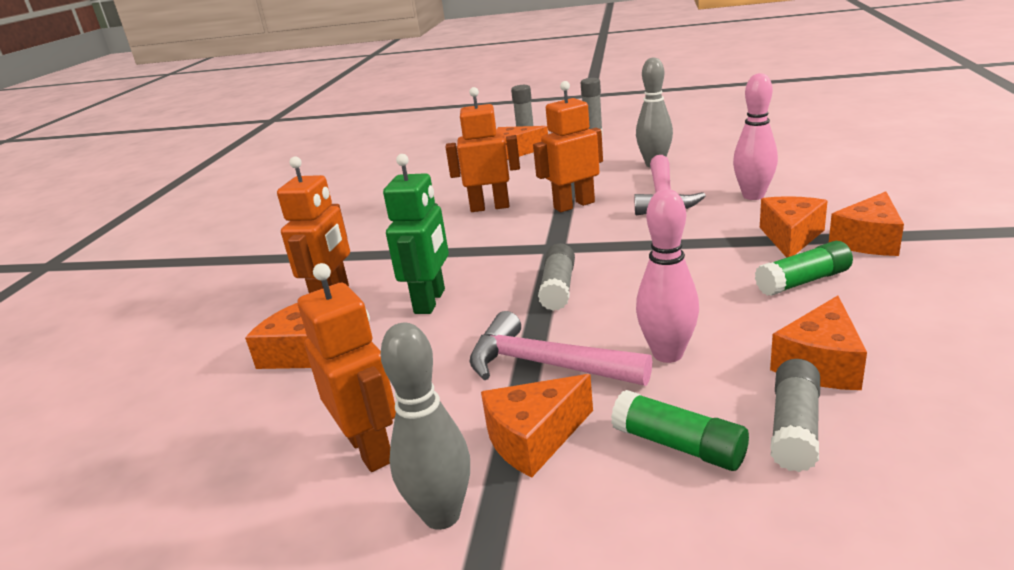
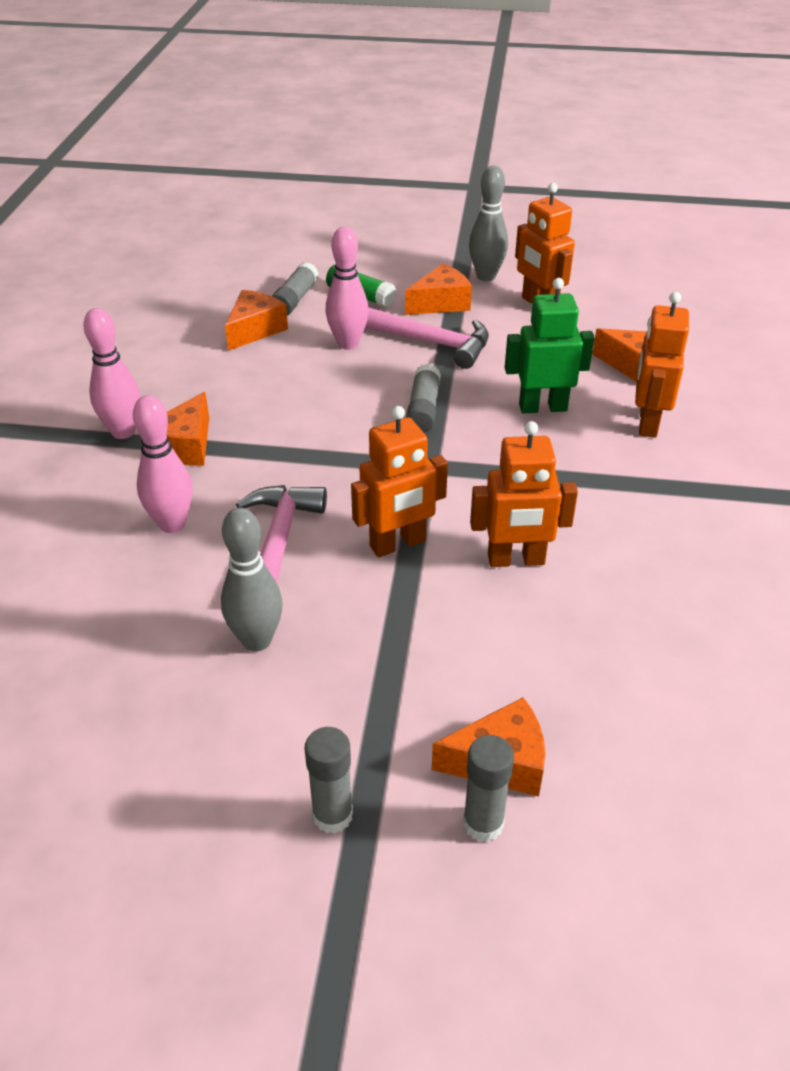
camera: 175 degrees right, 15 degrees up
(430, 301) = (542, 407): green robot -> green robot turned 75 degrees clockwise
(803, 281) = (215, 393): green glue stick -> none
(868, 241) = (123, 432): orange cheese -> pink bowling pin

